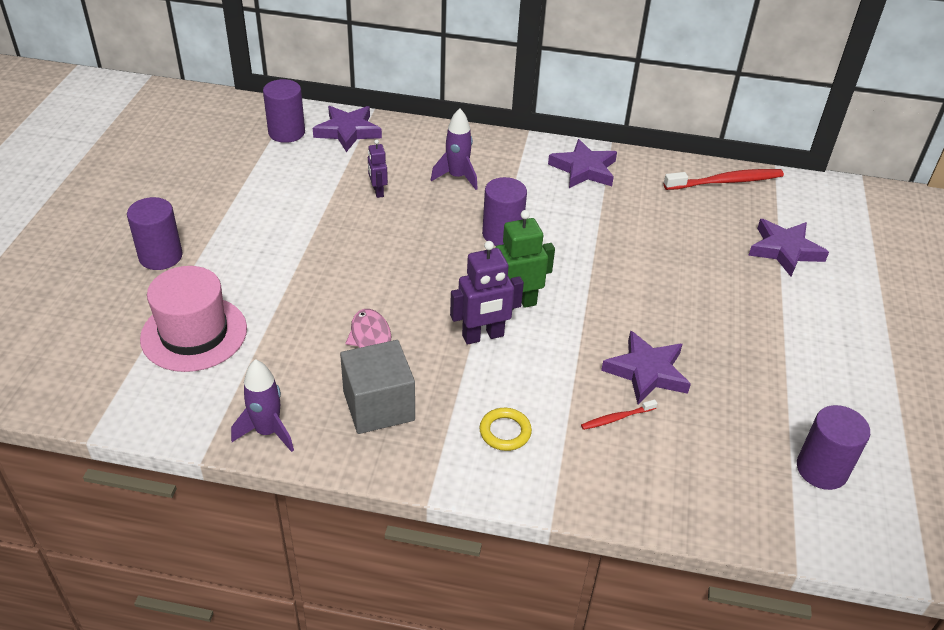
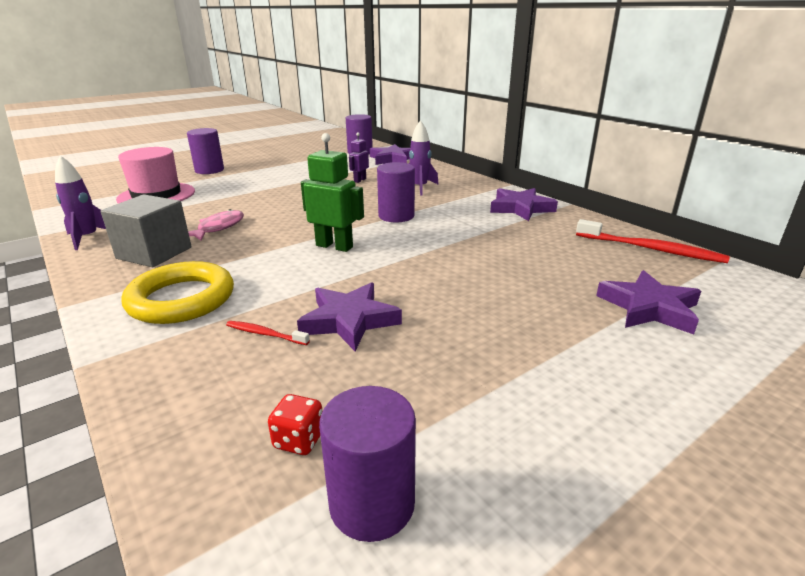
camera: 45 degrees right, 15 degrees down
(483, 336) = (280, 251): purple robot -> none
(505, 432) = (181, 299): yellow ring -> yellow ring, size x1.98
(748, 466) = (299, 440): none -> red dice

